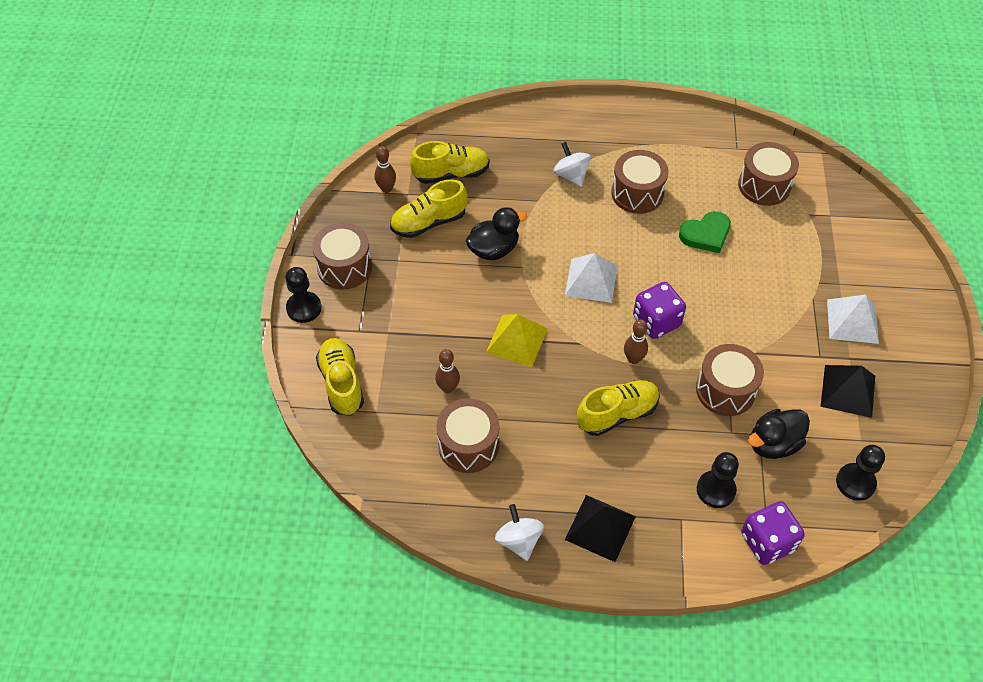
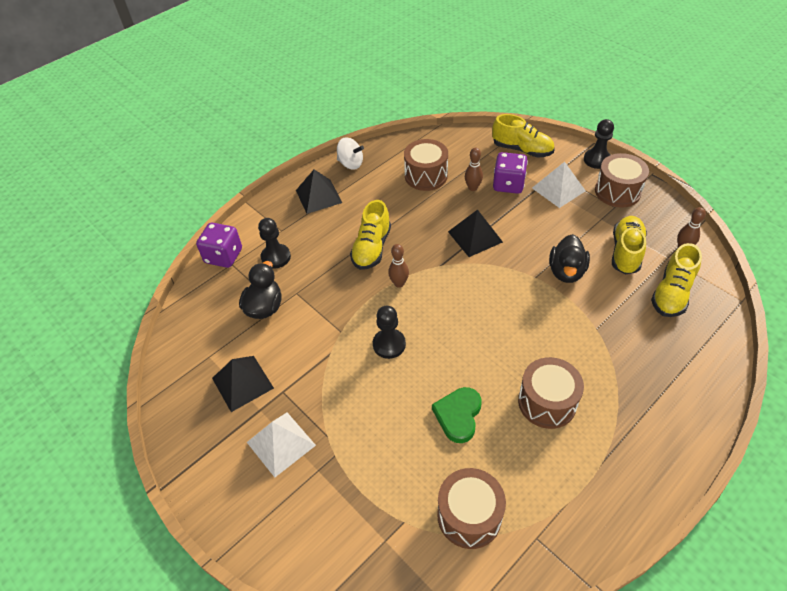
camera: 135 degrees right, 5 degrees down
(516, 340) = (475, 236): yellow pyramid -> black pyramid
(571, 175) = (607, 370): white spinning top -> none
(591, 280) = (485, 307): white pyramid -> white pyramid (558, 189)
(656, 321) = (413, 318): purple dice -> purple dice (508, 184)
(725, 390) = (324, 313): brown drum -> none
(855, 483) = (194, 327): black pawn -> black pawn (389, 344)

